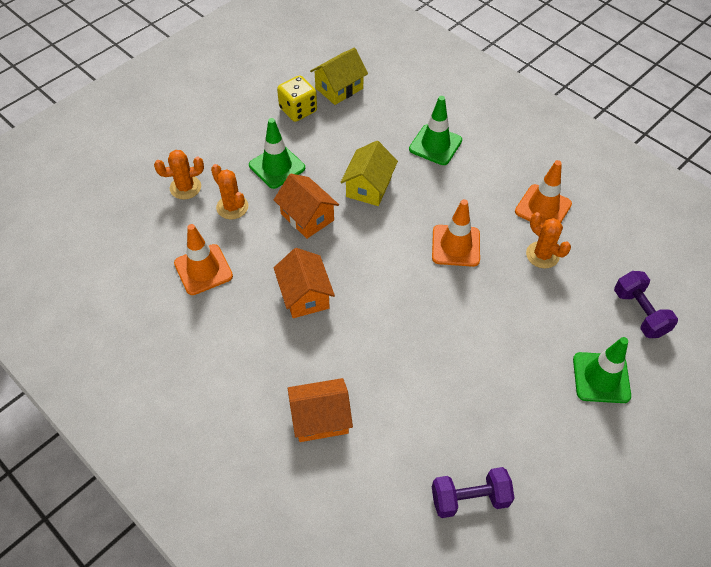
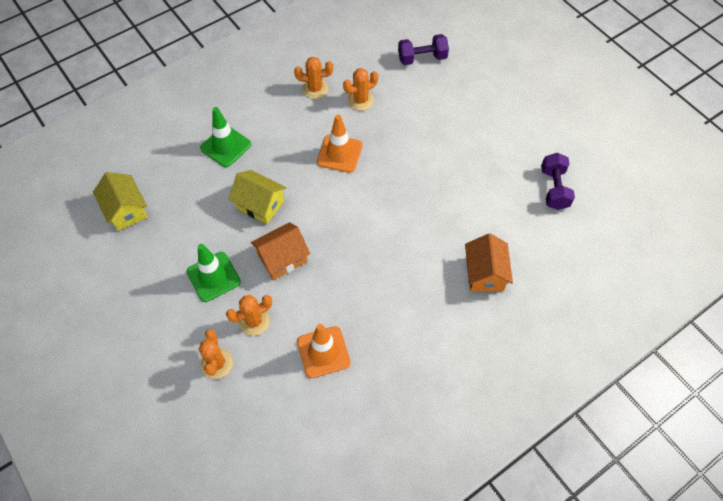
camera: 80 degrees left, 5 degrees up
(298, 110) = (143, 250): yellow dice -> none
(305, 295) = (367, 270): orange house -> none
(543, 208) = (315, 89): orange traffic cone -> orange cactus
(601, 378) = (470, 93): green traffic cone -> none

